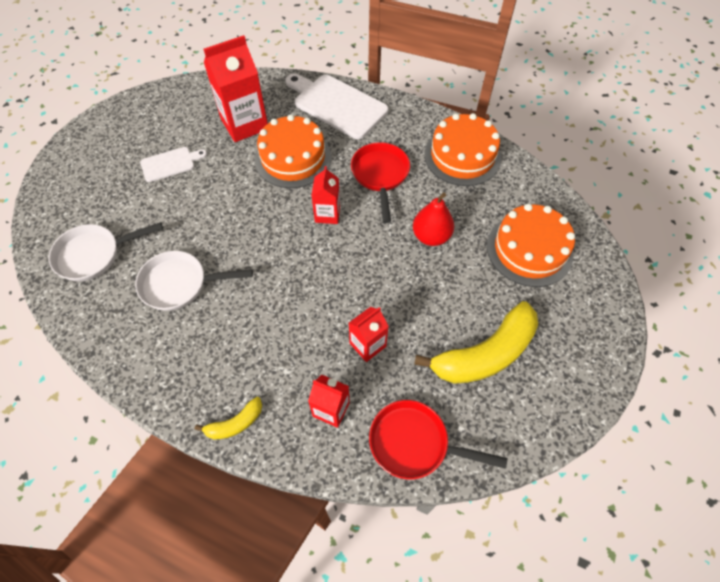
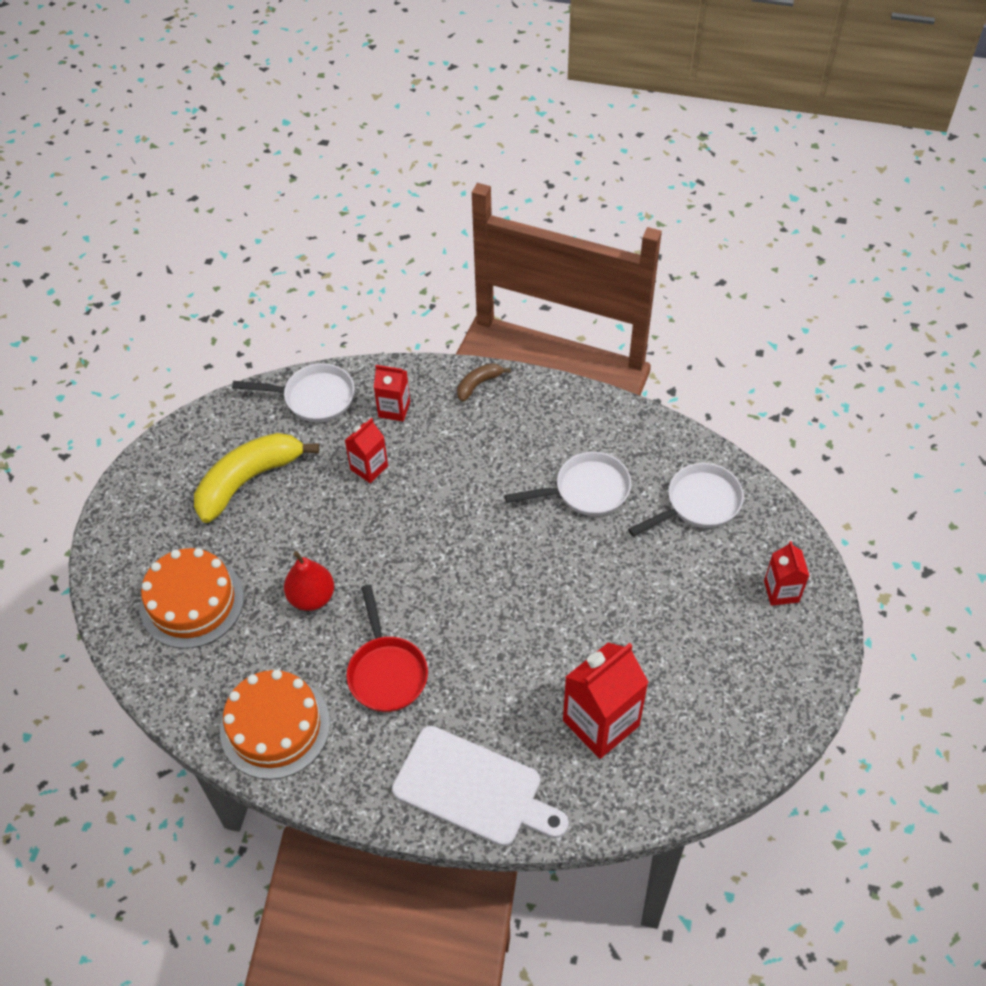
camera: 170 degrees right, 5 degrees down
(170, 164) = (674, 637): white cutting board -> none
(235, 423) = (478, 384): yellow banana -> brown banana
(293, 158) = (512, 677): orange cake -> none
(327, 214) = (444, 603): red carton -> red carton (781, 591)
(414, 443) = (313, 397): red pan -> white pan

